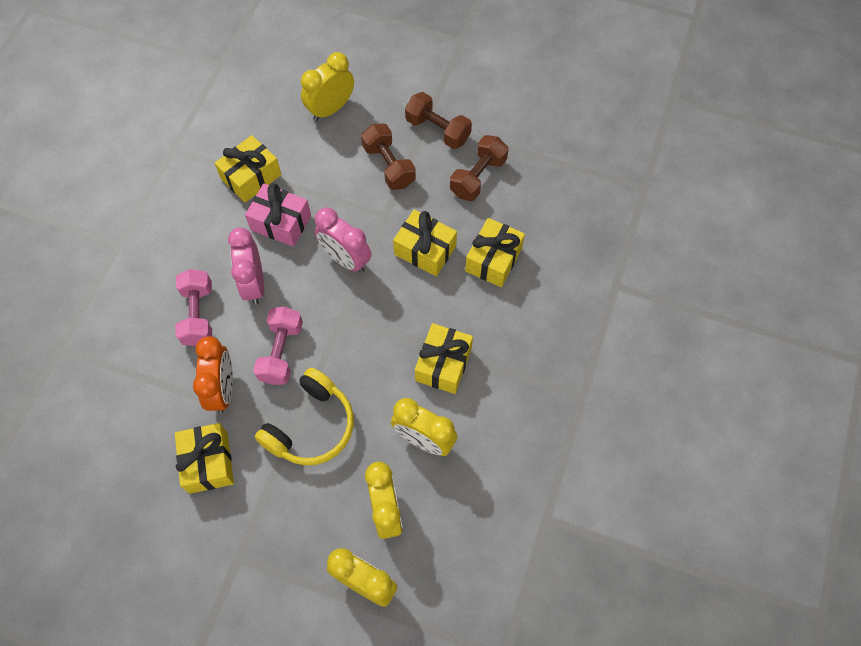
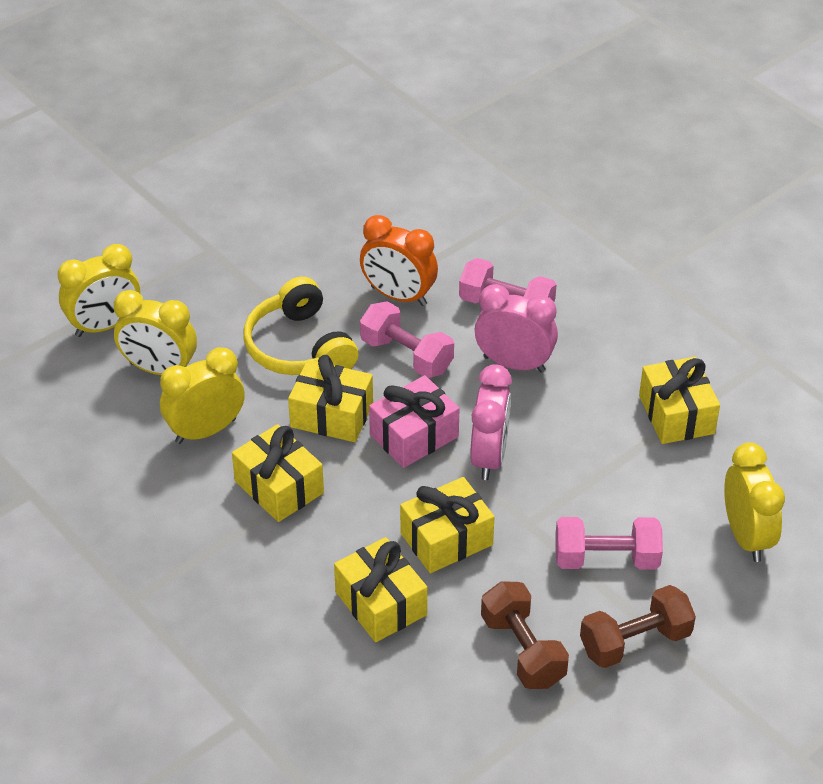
camera: 120 degrees right, 20 degrees down
(208, 462) = (325, 260): yellow gift -> yellow gift (331, 415)
(281, 222) = (586, 417): pink gift -> pink gift (414, 436)
(345, 259) = (489, 457): pink clock -> pink clock turned 120 degrees clockwise
(389, 166) = (606, 559): brown dumbbell -> pink dumbbell

